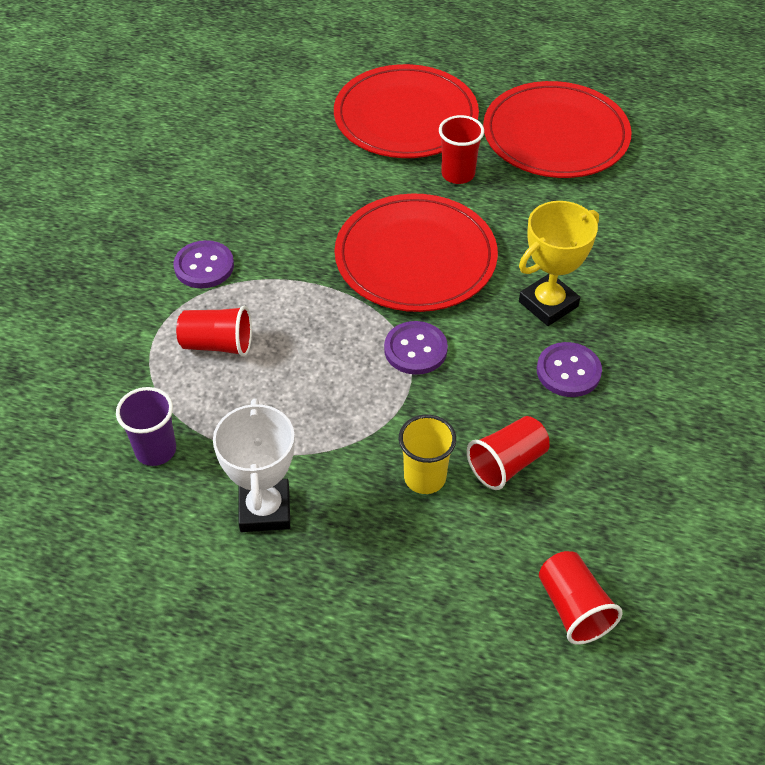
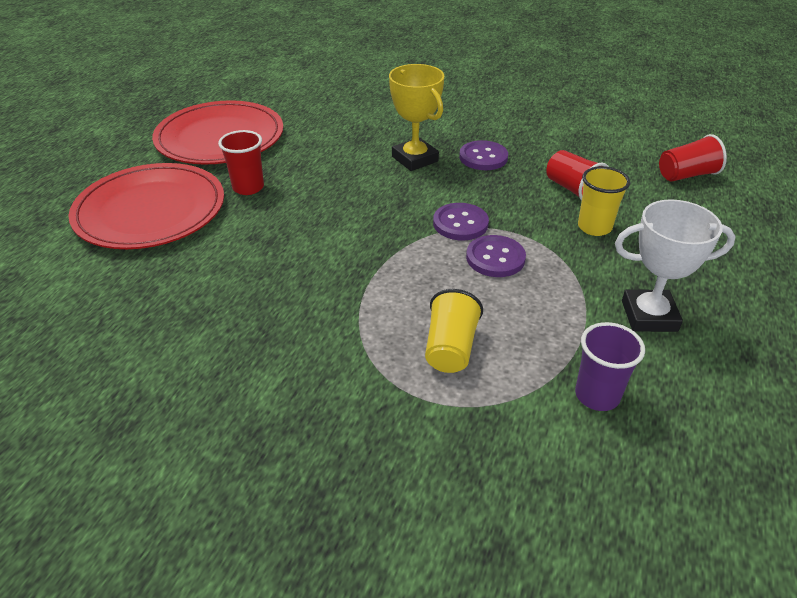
camera: 85 degrees left, 10 degrees down
(204, 266) = (331, 360): purple button -> purple button (495, 258)
(218, 344) = (450, 348): red cup -> yellow cup
(415, 257) = (350, 217): red plate -> none

